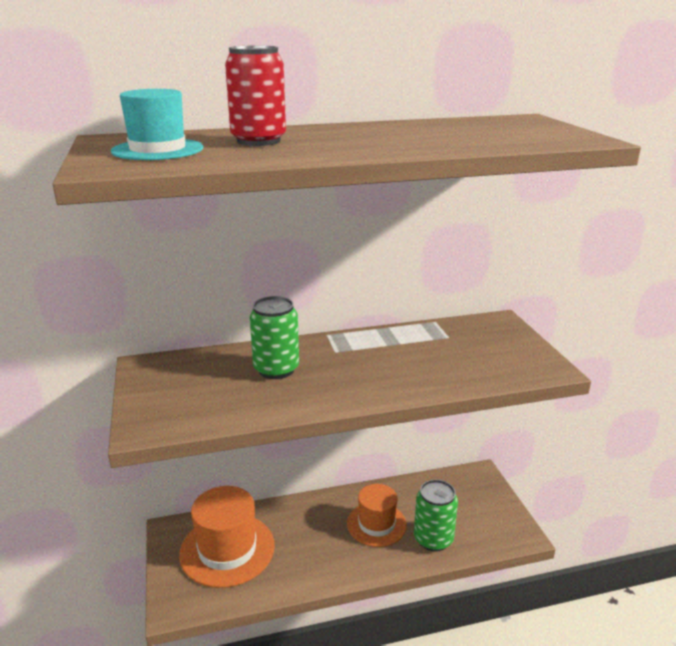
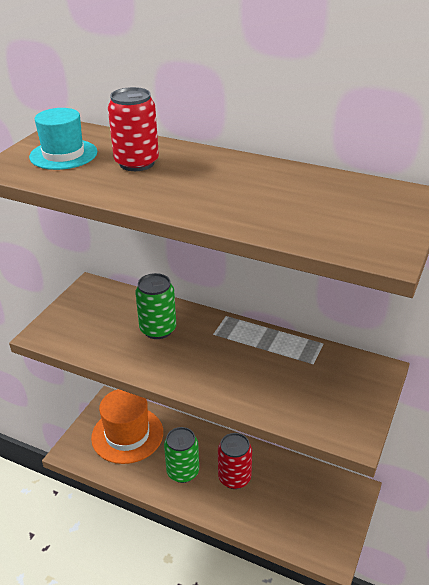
camera: 40 degrees right, 10 degrees up
(376, 524) = (234, 478): orange hat -> red can
(433, 539) = (262, 515): green can -> green can (183, 472)

